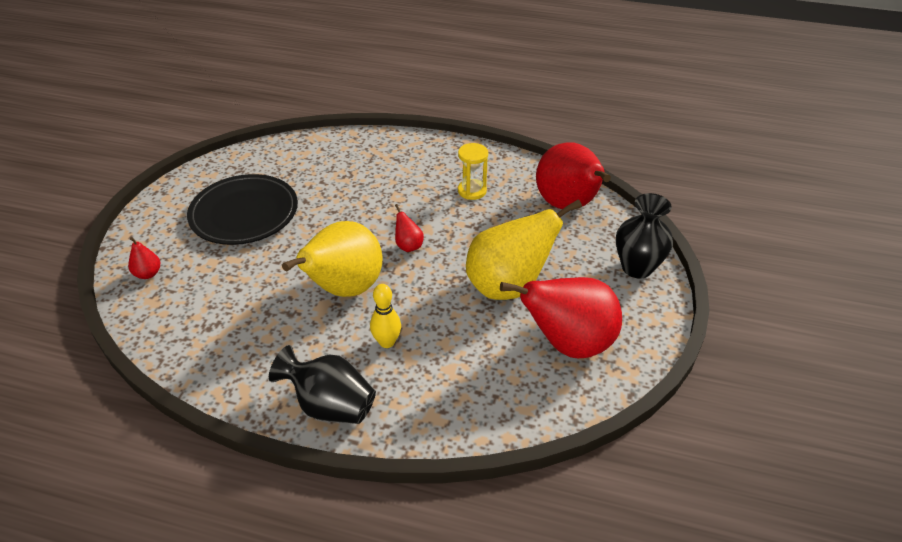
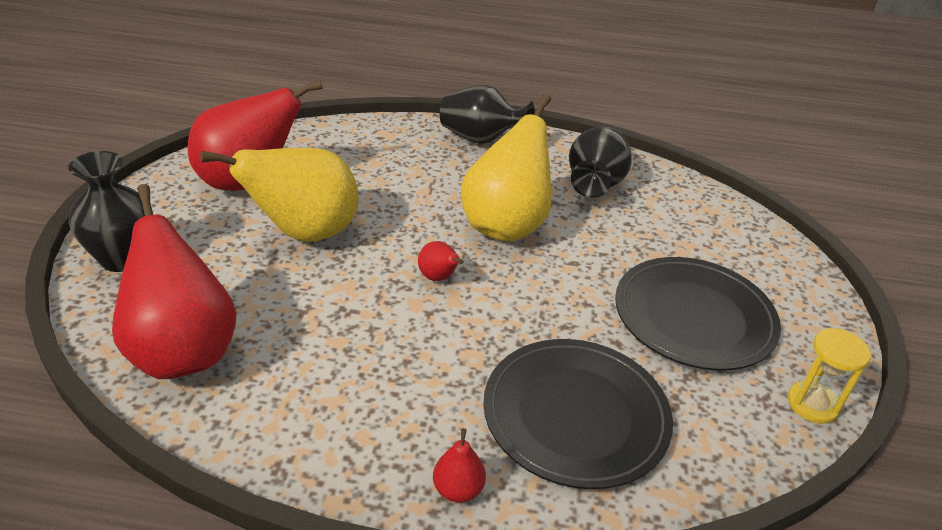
camera: 170 degrees right, 5 degrees down
(148, 274) = (744, 236): red pear -> red pear (458, 489)
(240, 335) = (595, 184): none -> black vase
(350, 167) = (575, 415): none -> black plate
(387, 342) = (442, 180): yellow bowling pin -> none
(472, 191) = (346, 374): yellow hourglass -> yellow hourglass (812, 404)

